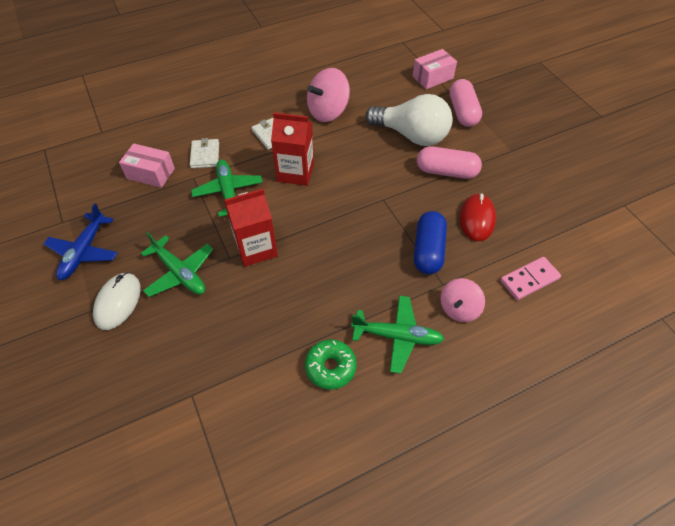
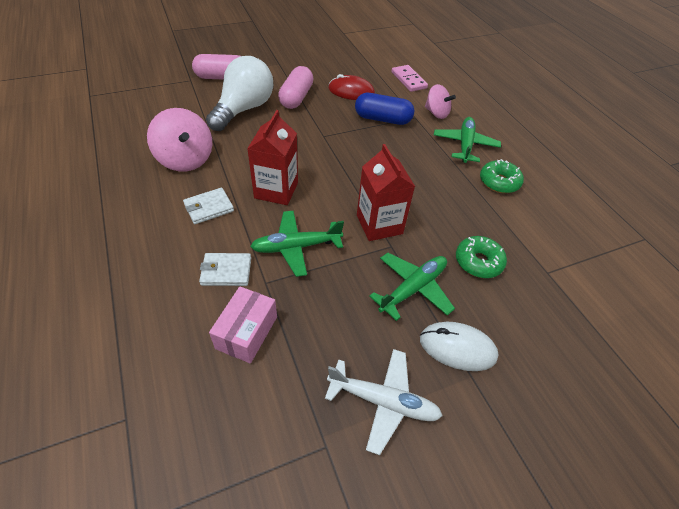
camera: 90 degrees left, 5 degrees down
(84, 252) = (383, 401): blue plane -> white plane
(208, 329) = (478, 262): none -> green donut
(432, 77) = (163, 86): pink box -> none

